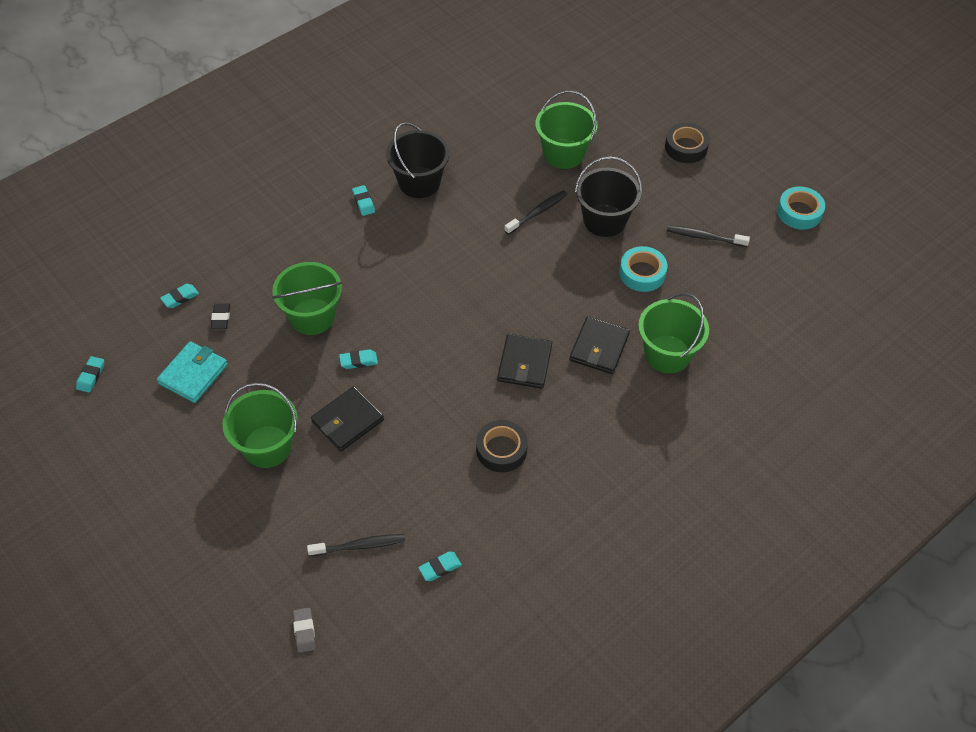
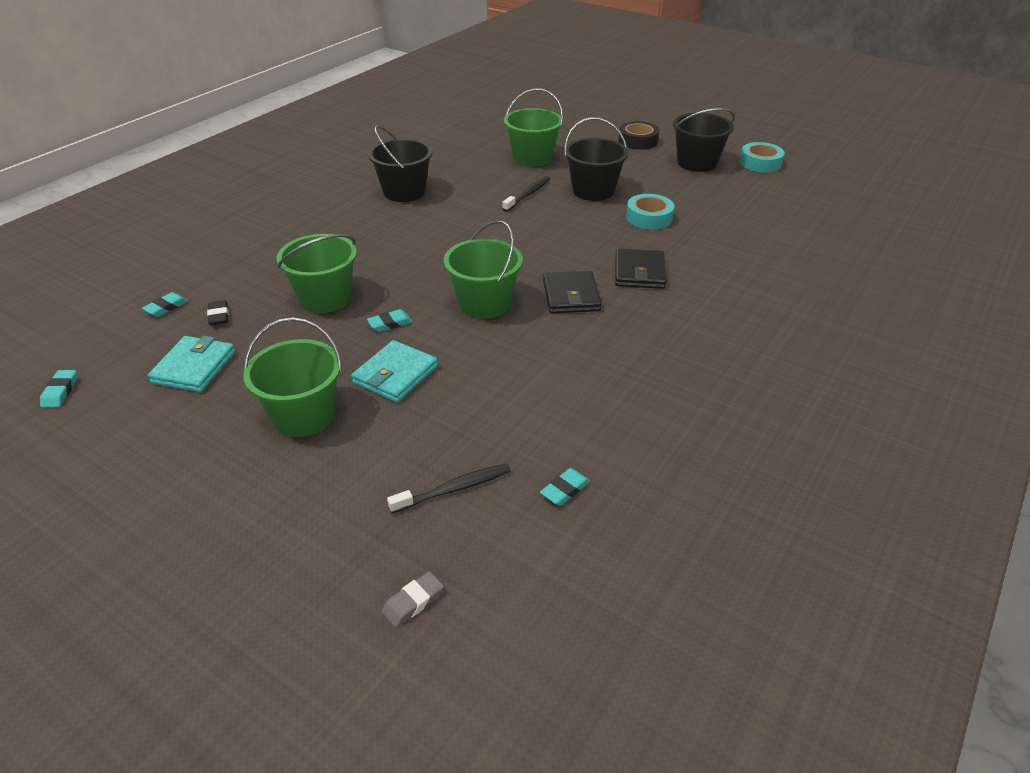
camera: 15 degrees left, 15 degrees down
(304, 631) = (413, 602): grey eraser -> grey eraser turned 75 degrees clockwise
(348, 421) = (395, 375): black wallet -> turquoise wallet
(363, 202) = (353, 211): turquoise eraser -> none
(501, 450) = (582, 367): black tape -> none
(667, 354) = (708, 266): green bucket -> green bucket (484, 303)
(705, 237) = (690, 188): black toothbrush -> none
(731, 198) = (697, 163): none -> black bucket

